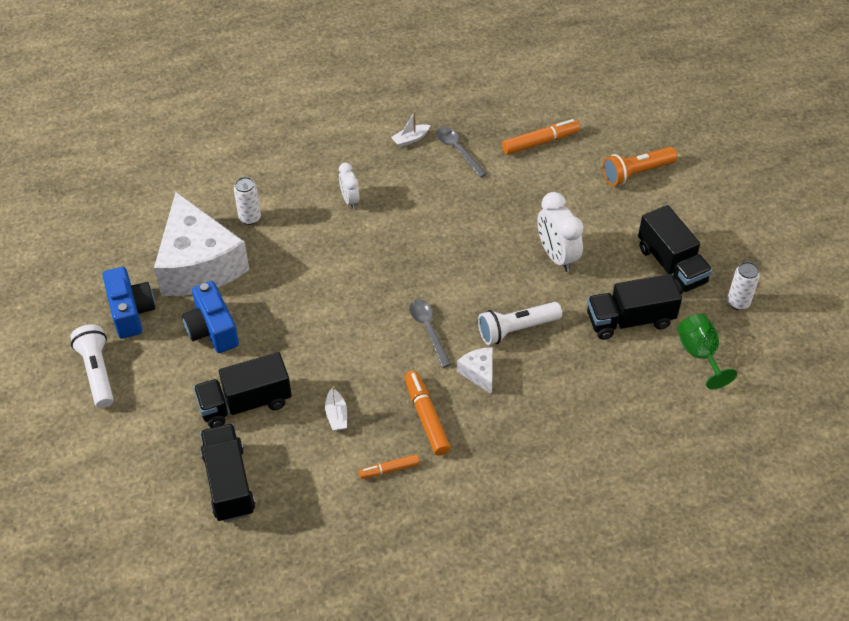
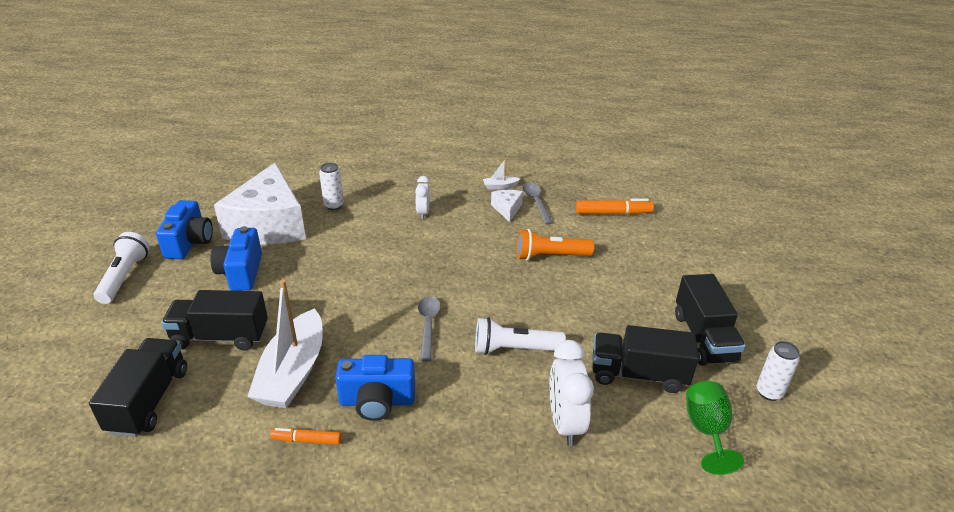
camera: 20 degrees right, 15 degrees down
(336, 415) = (293, 372): white boat -> white boat, size x2.39
(426, 417) = (377, 401): orange marker -> blue camera
(479, 373) = (455, 377): white cheese -> white cheese (507, 209)
(556, 256) = (586, 299): white clock -> white clock (565, 423)
(636, 173) = (695, 255): orange flashlight -> orange flashlight (550, 256)

